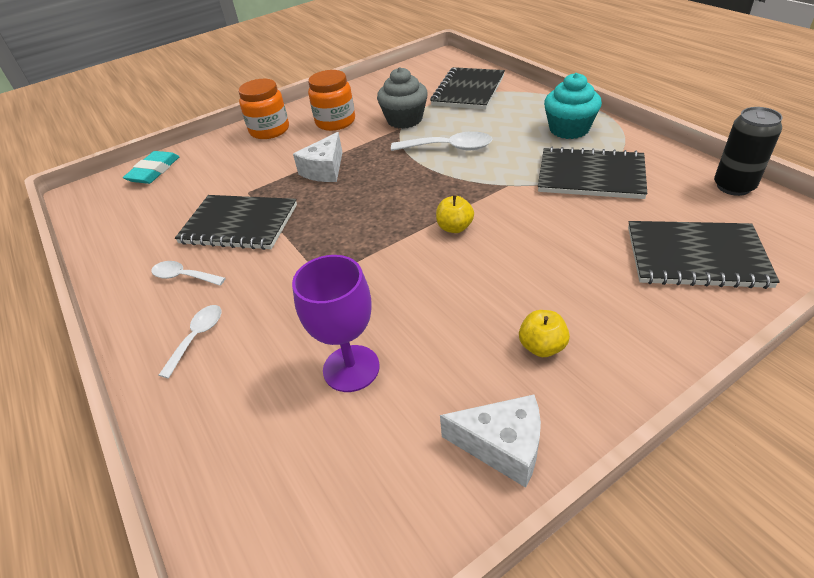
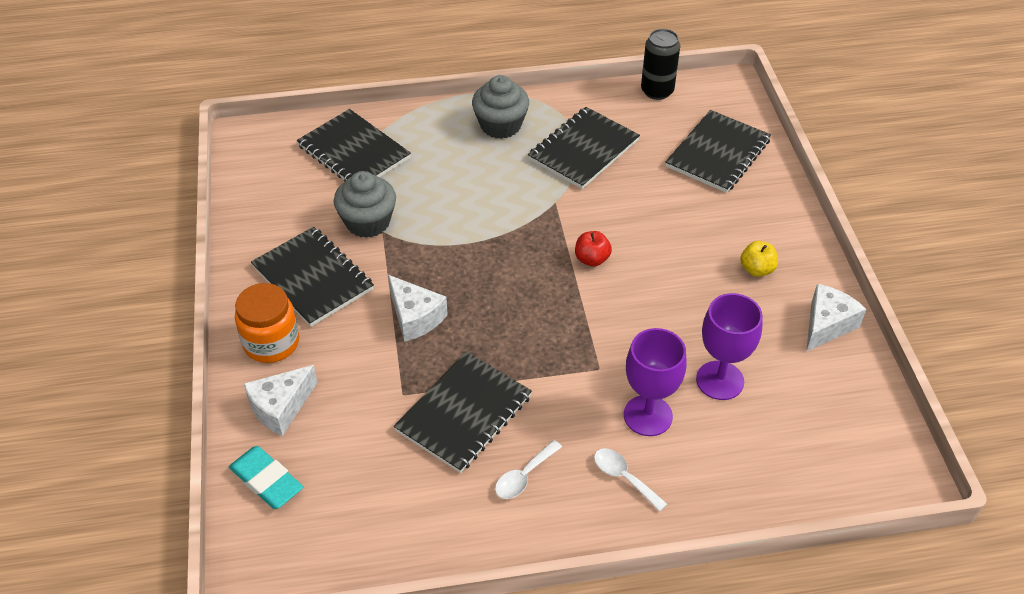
camera: 70 degrees left, 5 degrees up
(216, 153) = (281, 407): none -> white cheese
(279, 328) = (648, 415): none -> purple goblet
(335, 122) = (313, 278): orange jar -> black notebook
(449, 148) = (459, 212): white spoon -> none
(454, 228) = (592, 259): yellow apple -> red apple
(569, 129) = (500, 125): turquoise cupcake -> grey cupcake

